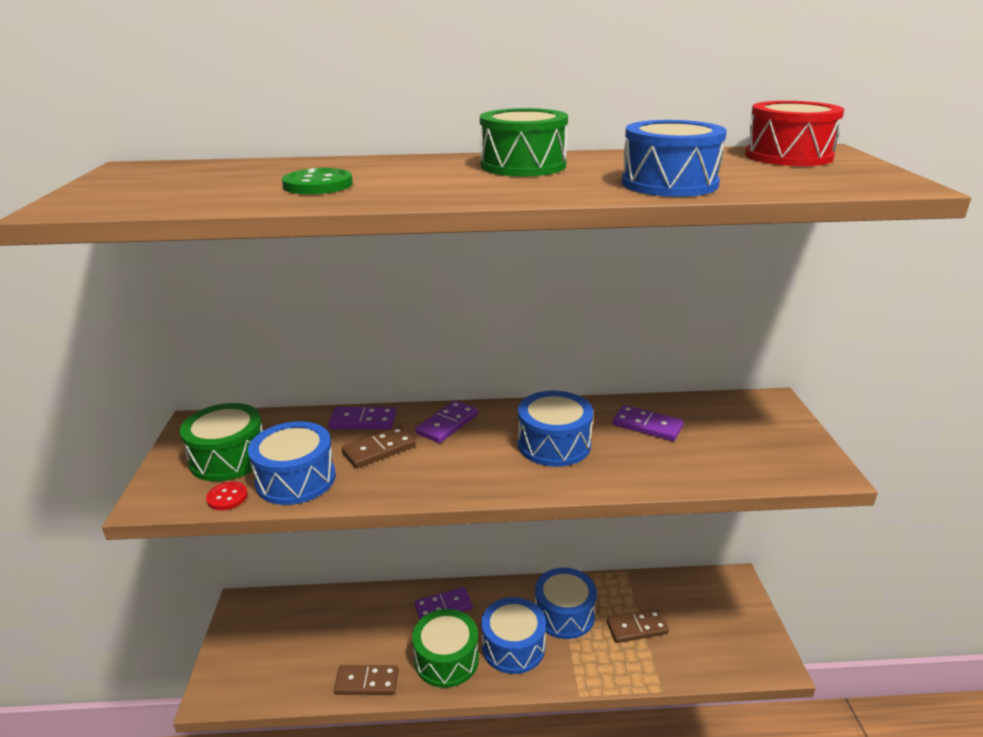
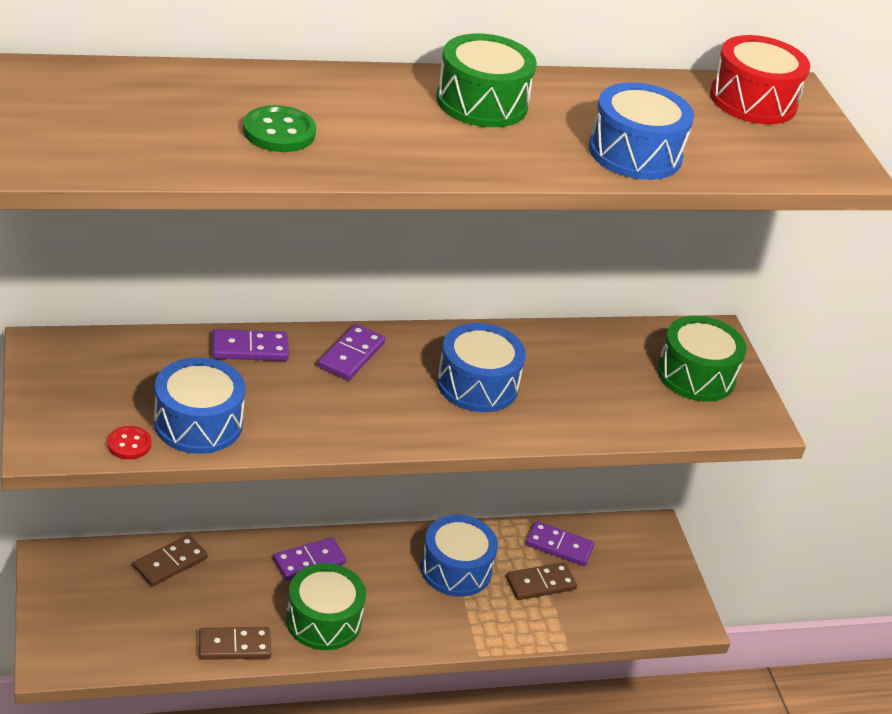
camera: 15 degrees left, 10 degrees up
(228, 458) = (107, 395): green drum -> green drum (696, 375)
(379, 449) = (281, 387): brown domino -> brown domino (170, 563)
(513, 646) = (400, 605): blue drum -> none
(647, 426) = (577, 363): purple domino -> purple domino (559, 546)

